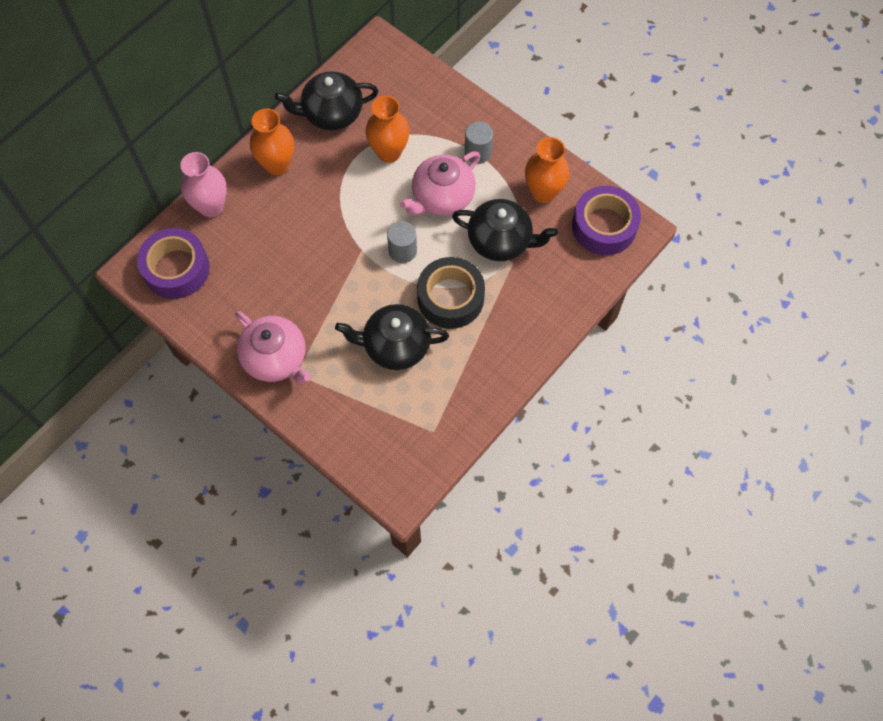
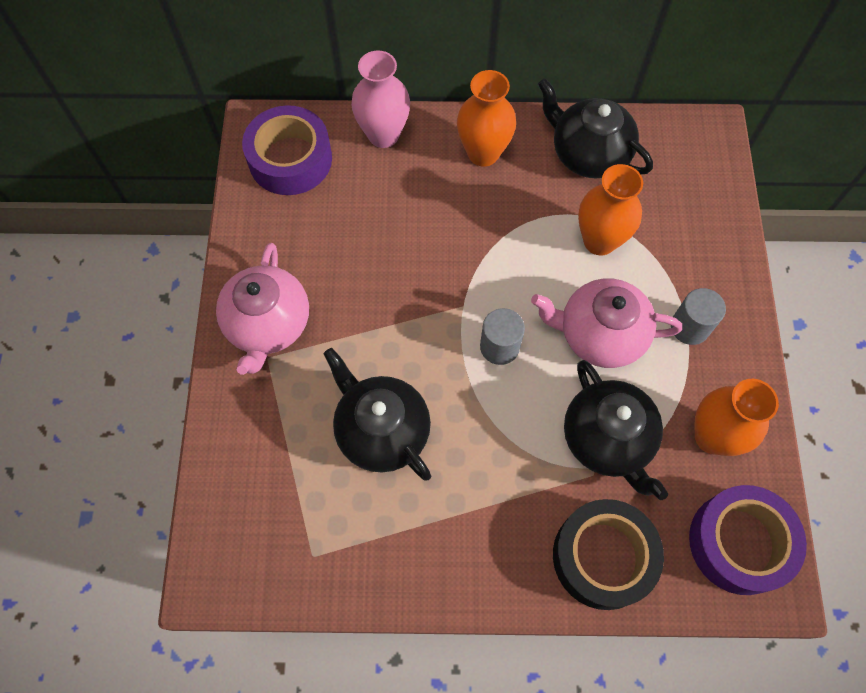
camera: 50 degrees right, 0 degrees up
(450, 298) = (489, 442): black tape -> black tape (603, 557)

